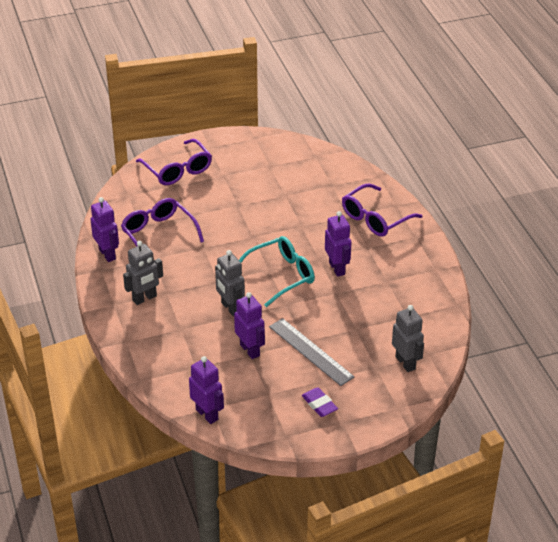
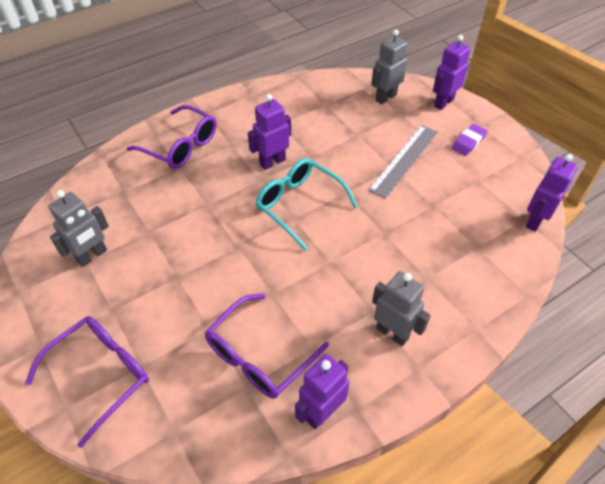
camera: 105 degrees left, 10 degrees up
(230, 308) = (371, 239): grey robot -> grey robot (92, 256)
(250, 350) = (427, 207): purple robot -> purple robot (443, 103)

